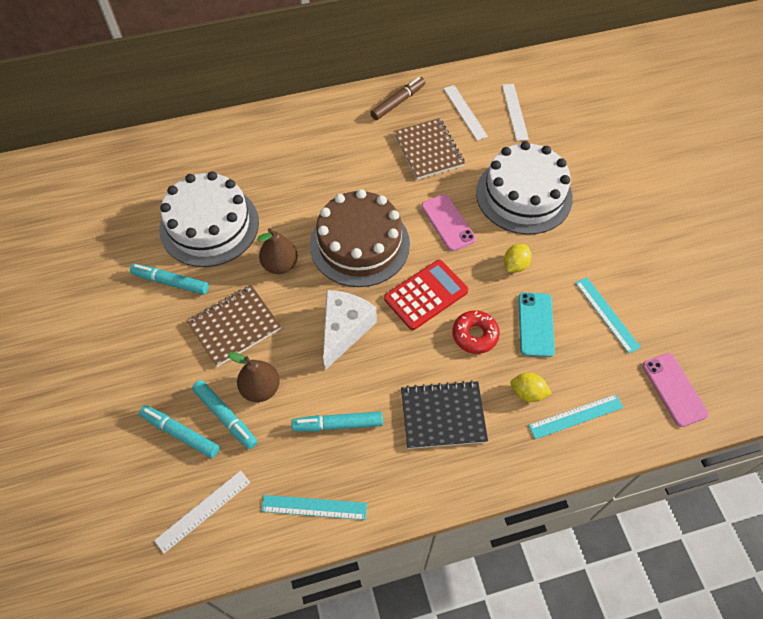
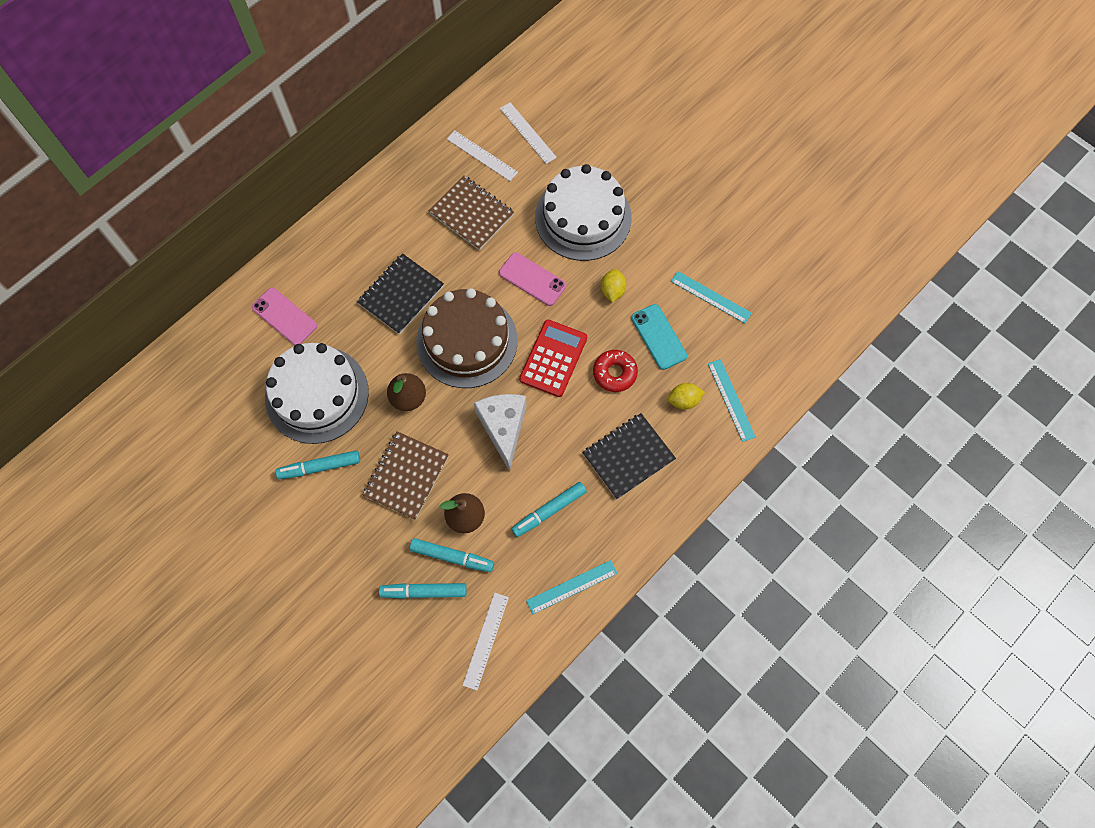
camera: 30 degrees left, 10 degrees up
(329, 183) = (401, 295): none -> black notebook
(398, 102) = (412, 176): brown marker -> none
(576, 416) = (731, 400): turquoise ruler -> turquoise ruler turned 60 degrees counterclockwise
(674, 389) = (794, 335): pink phone -> pink phone (284, 316)

